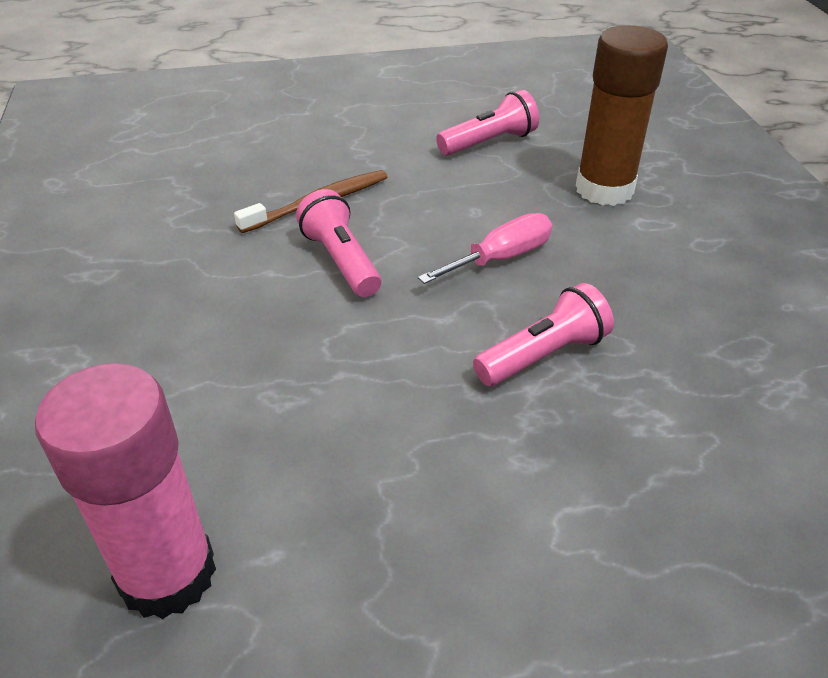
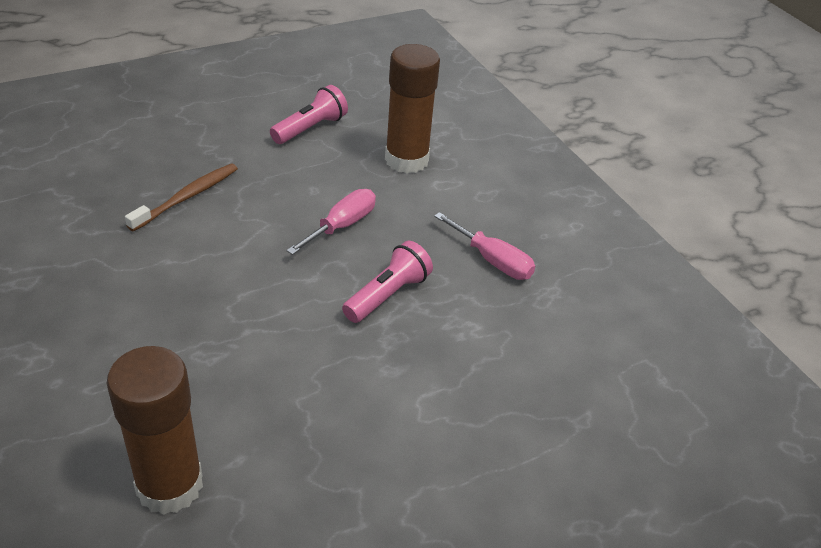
camera: 20 degrees left, 0 degrees up
(167, 574) = (169, 485): pink glue stick -> brown glue stick
(341, 260) = (221, 244): pink flashlight -> none
(705, 330) = (493, 261): none -> pink screwdriver

